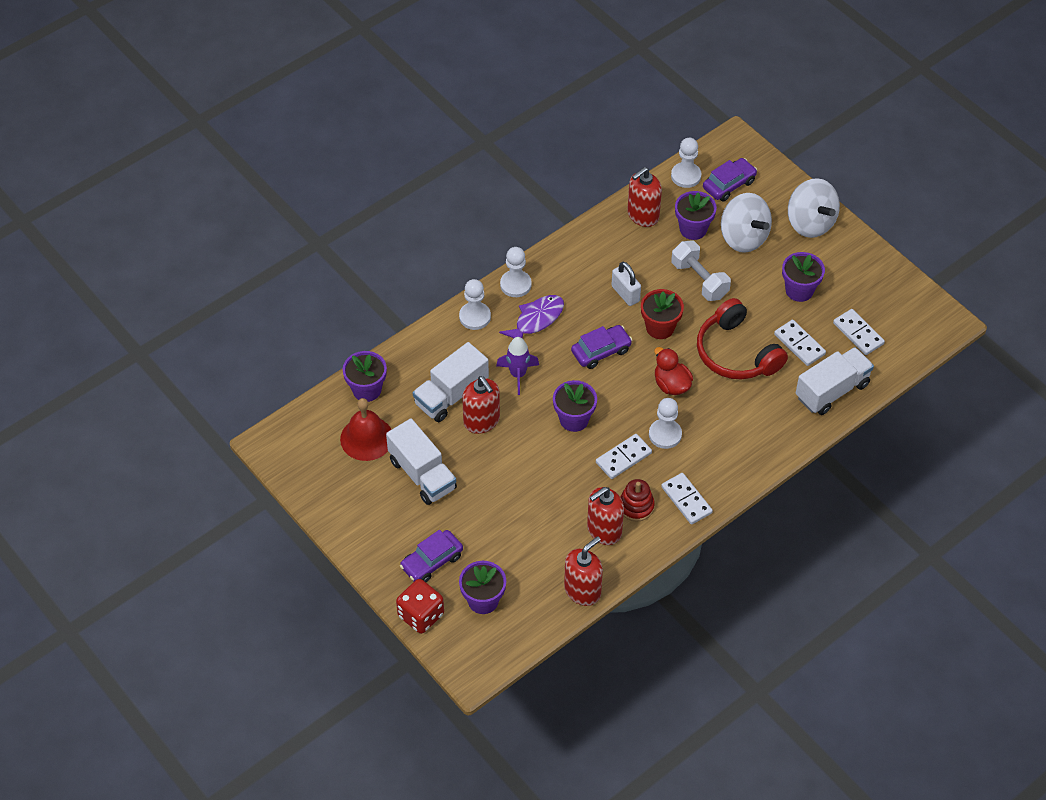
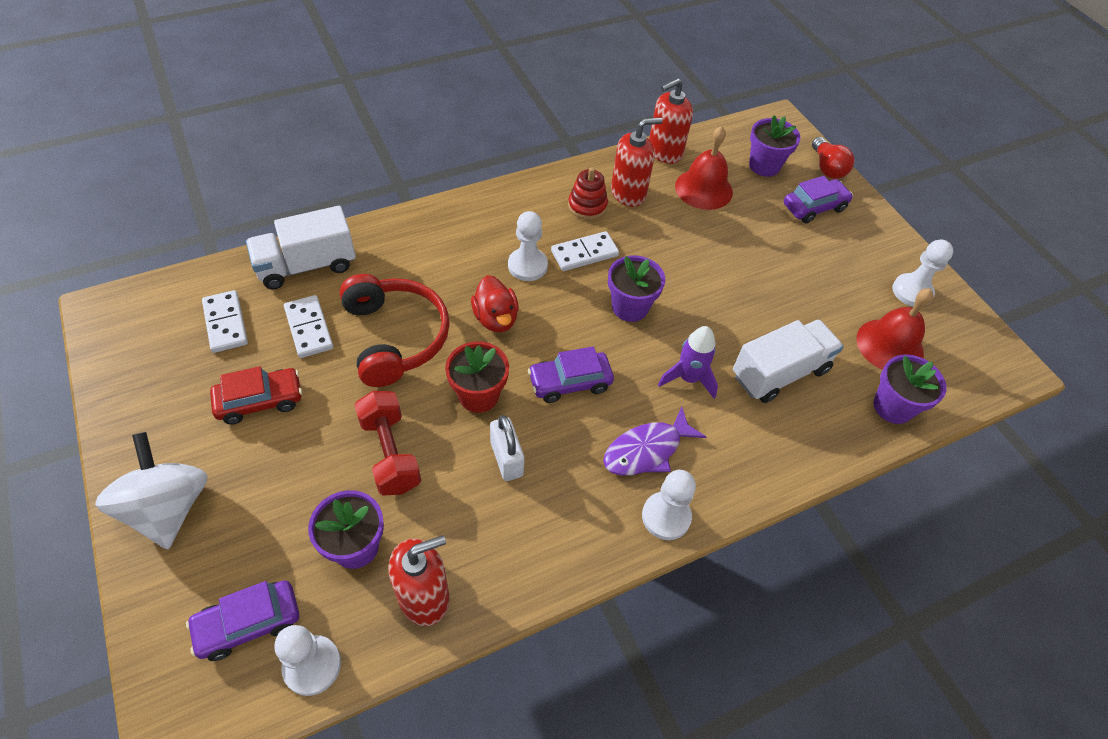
camera: 170 degrees left, 0 degrees up
(421, 615) = (827, 168): red dice -> red light bulb
(422, 474) = (821, 290): white truck -> none
(475, 317) = (735, 477): white pawn -> white pawn (912, 291)
(481, 421) = (744, 332): red soap dispenser -> none
(537, 555) = (703, 189): none -> red bell
(686, 500) = (531, 199): white domino -> none
(699, 280) = (390, 453): white dumbbell -> red dumbbell
(743, 237) = (286, 509): white spinning top -> none
(799, 290) = (260, 401): purple flower pot -> red car

